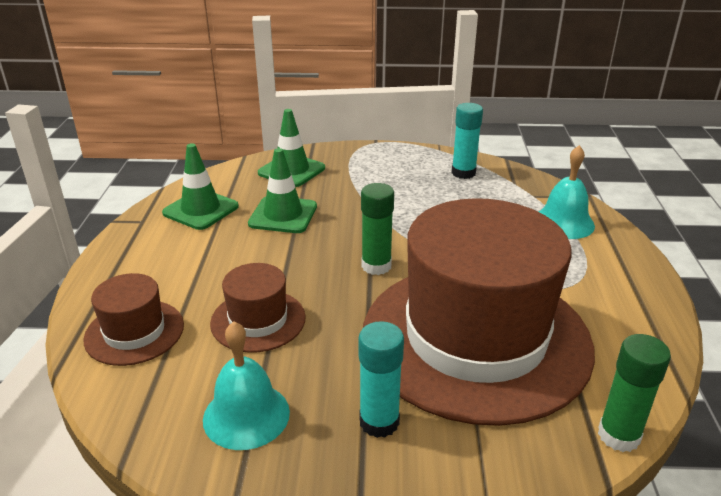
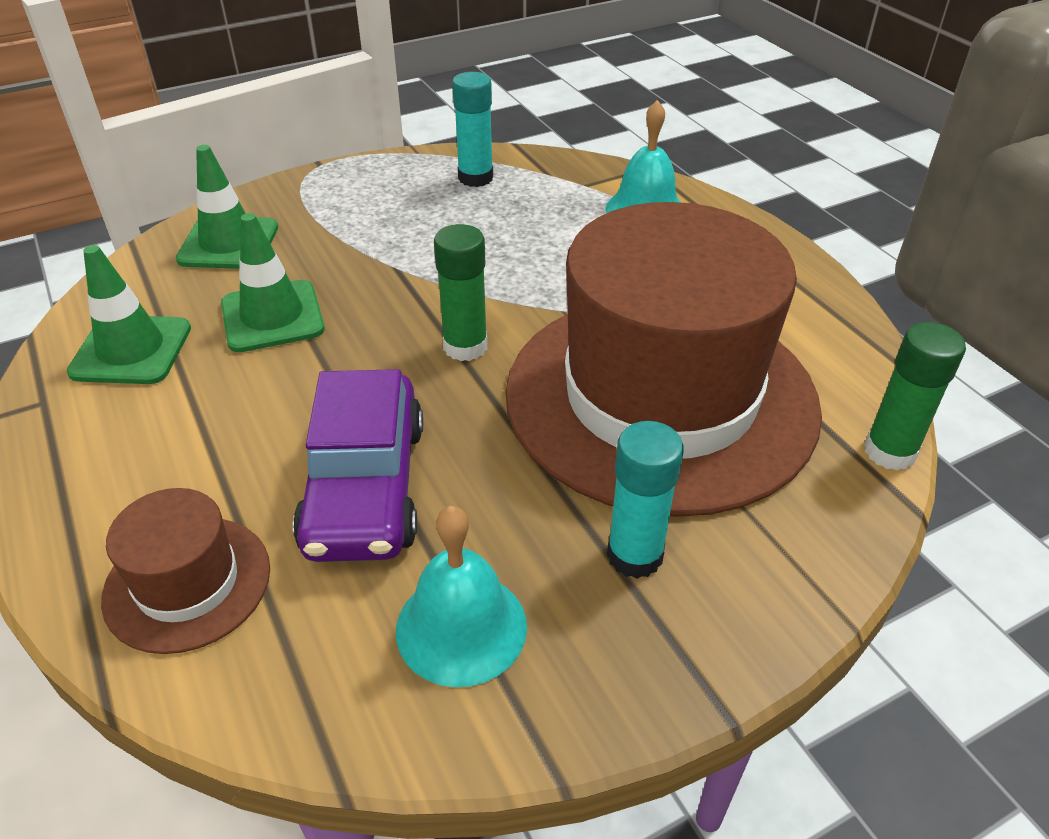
camera: 30 degrees left, 10 degrees up
(258, 320) = (365, 486): brown hat -> purple car

